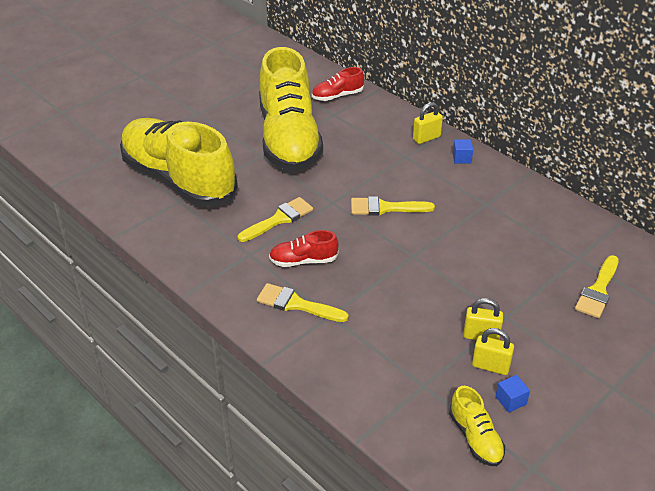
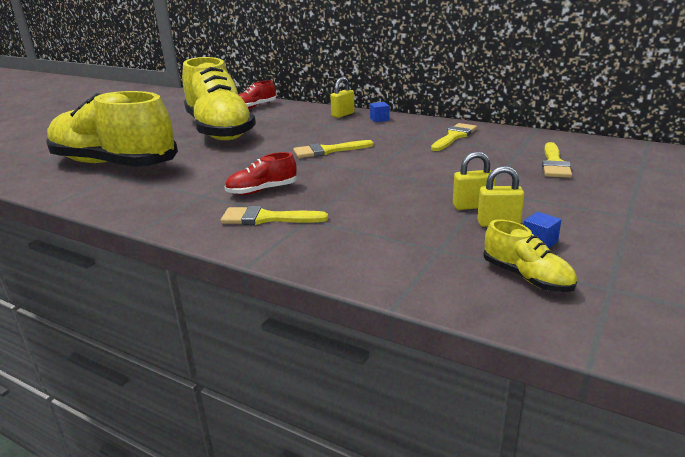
camera: 15 degrees left, 15 degrees down
(279, 219) = (226, 171): yellow brush -> yellow brush (454, 137)

